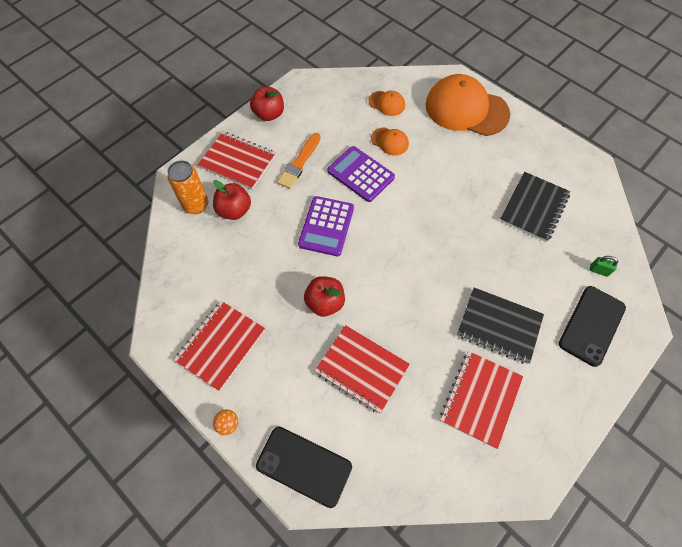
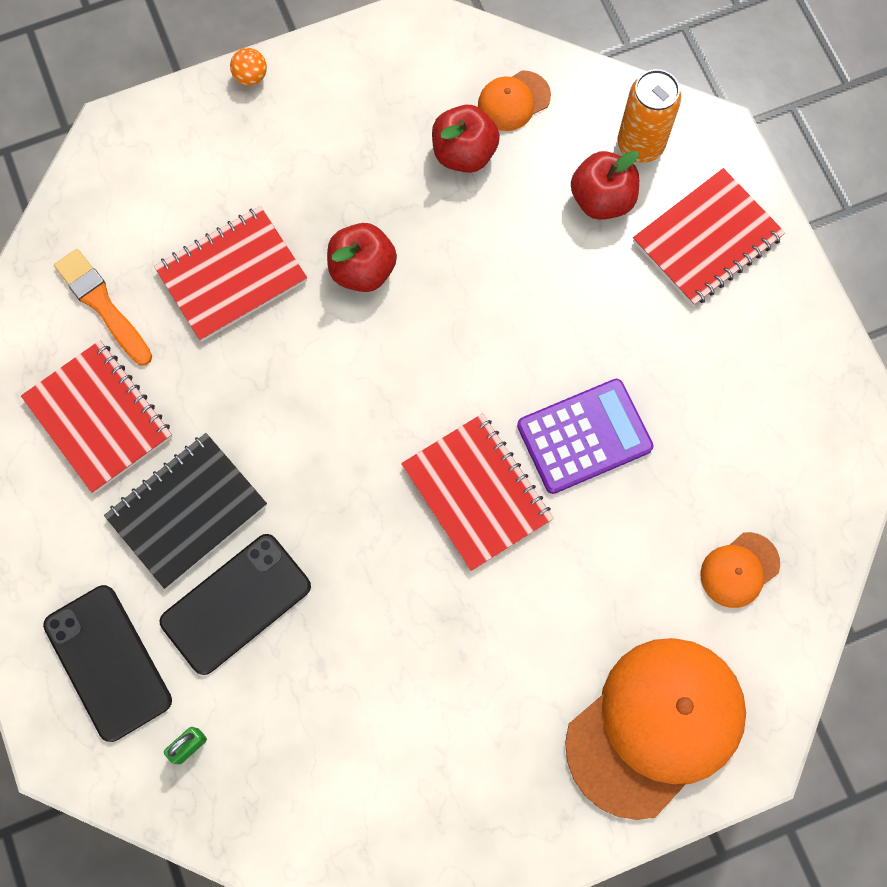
camera: 115 degrees right, 10 degrees up
(221, 345) = (369, 103): red notebook -> red notebook (477, 492)
(269, 114) = (802, 333): red apple -> red apple (464, 153)
(299, 163) = (658, 342): orange brush -> orange brush (103, 305)
(304, 466) = (145, 147): black phone -> black phone (236, 604)
(326, 226) = (501, 330): purple calculator -> none
(389, 141) = (638, 527): orange cap -> orange cap (513, 101)
(534, 208) = (365, 714): black notebook -> none

